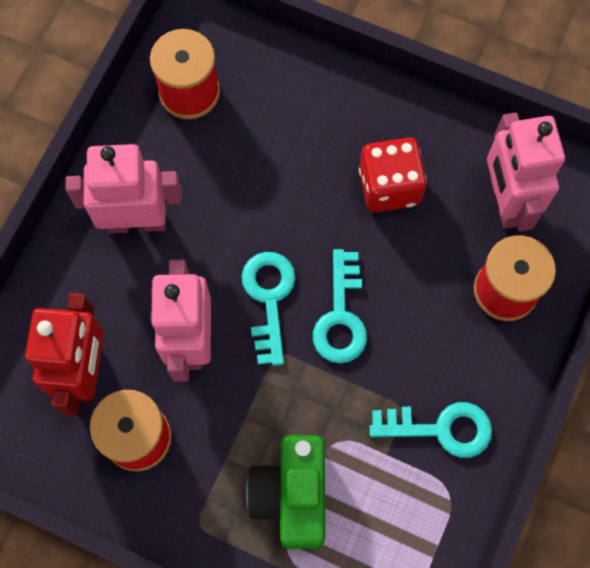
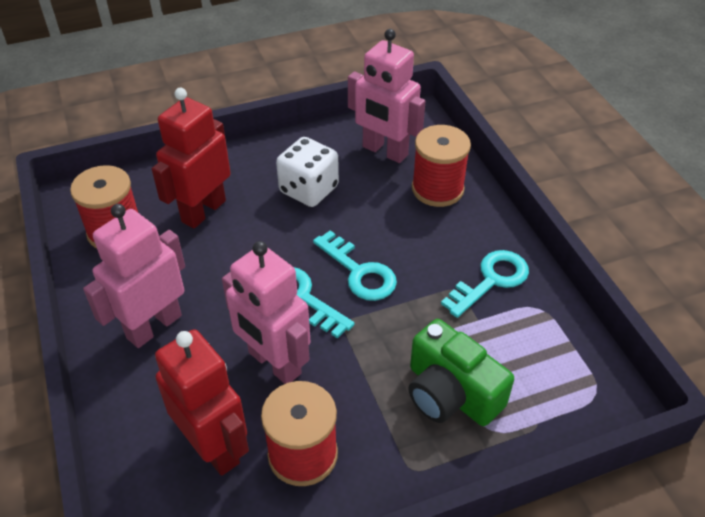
camera: 45 degrees left, 25 degrees down
(278, 131) = (203, 211): none -> red robot
(389, 186) = (309, 189): red dice -> white dice

